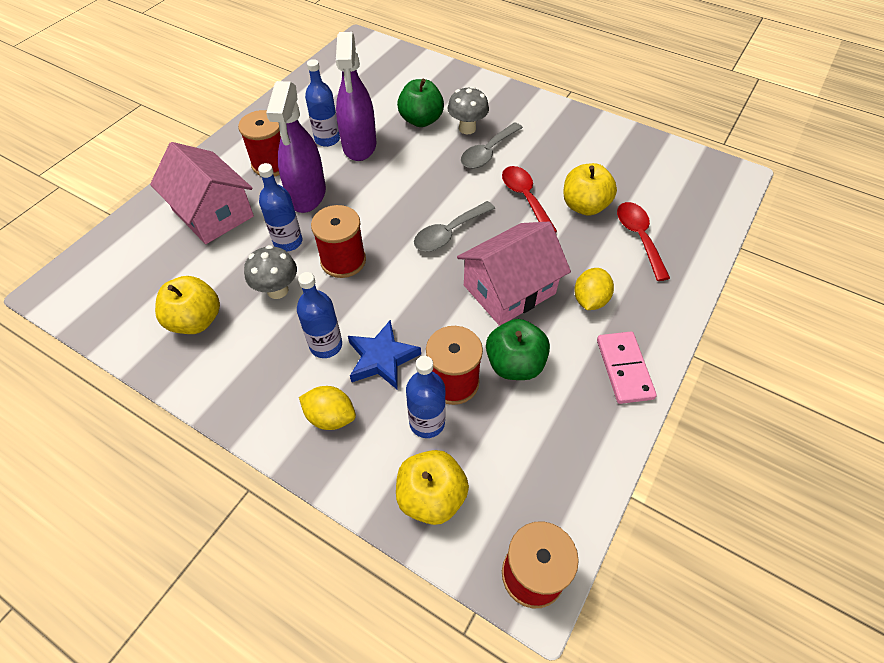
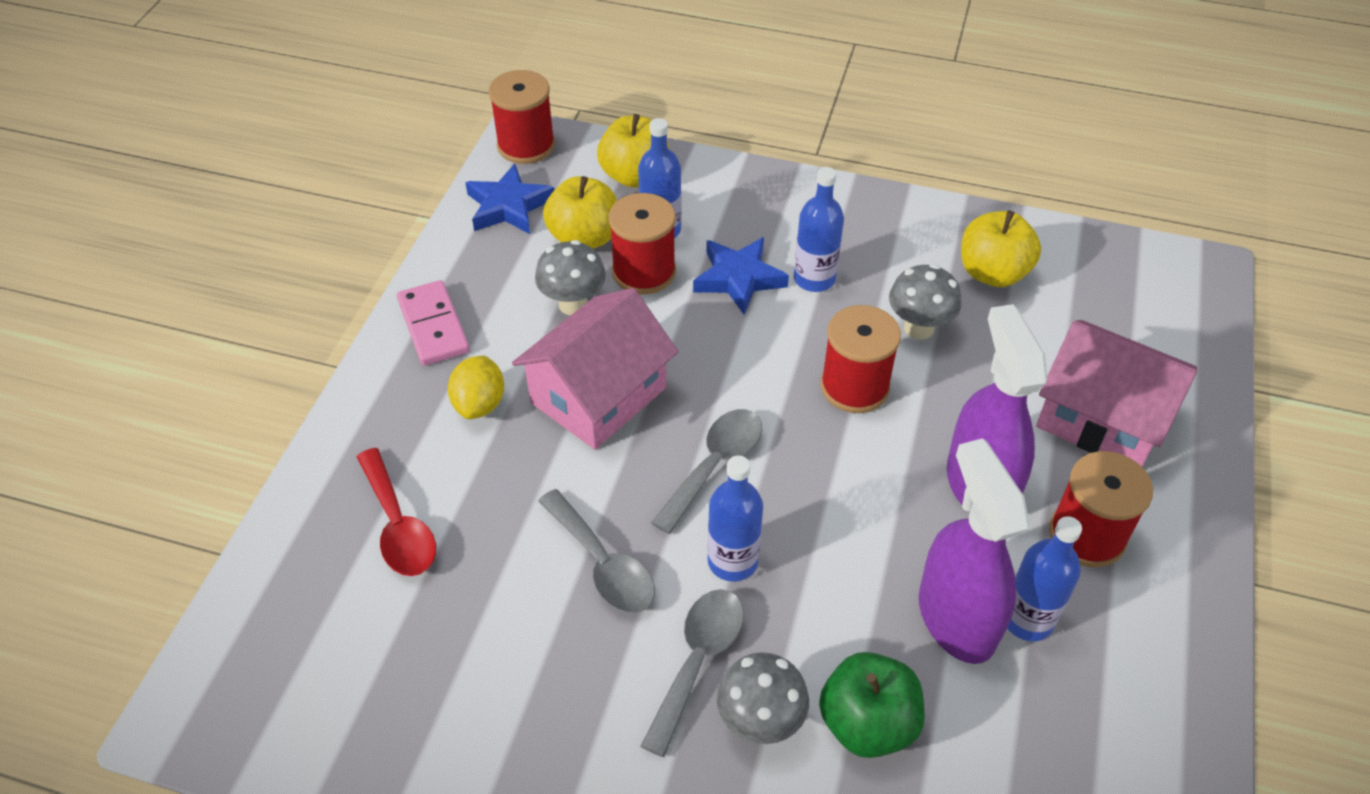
camera: 165 degrees right, 5 degrees down
(288, 242) = (953, 397): blue bottle -> blue bottle (732, 561)
(330, 417) = (768, 215): yellow lemon -> none
(514, 364) = (573, 304): green apple -> grey mushroom
(525, 198) = (602, 564): red spoon -> grey spoon
(557, 485) = (508, 206): none -> blue star
(584, 206) = (493, 571): yellow apple -> yellow apple (584, 238)

